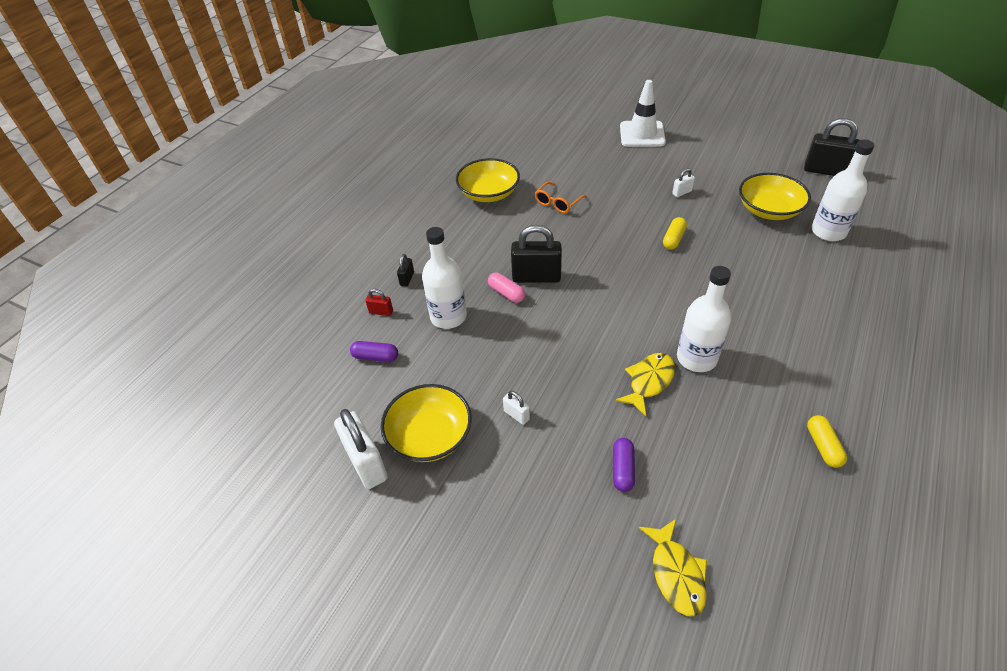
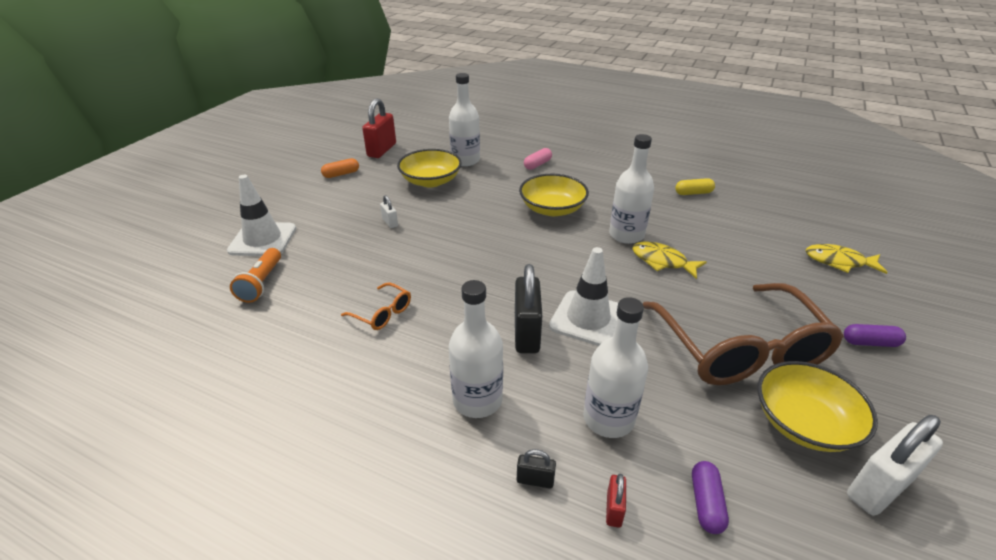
camera: 95 degrees left, 10 degrees down
(471, 253) = (477, 400): none -> white bottle
(489, 193) = (337, 385): yellow bowl -> yellow bowl (552, 209)
(506, 293) = (557, 360): pink capsule -> pink capsule (537, 164)
(516, 415) = (739, 348): white padlock -> brown glasses
(555, 315) = (588, 318): none -> white traffic cone
(588, 145) = (261, 283): none -> orange flashlight
(622, 469) = (764, 281): purple capsule -> purple capsule (870, 342)
(673, 239) = (466, 233): yellow capsule -> none
(676, 573) = (838, 262): yellow fish -> yellow fish turned 150 degrees counterclockwise
(761, 153) = (341, 174): none -> orange capsule
(825, 171) = (382, 150): black padlock -> red padlock

